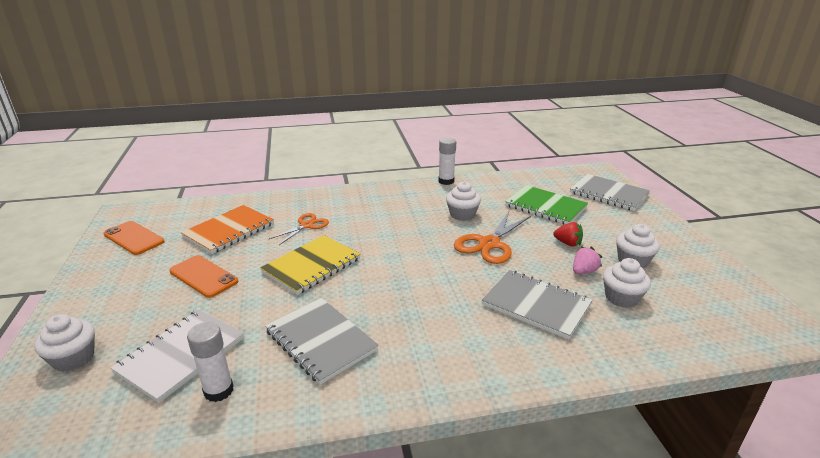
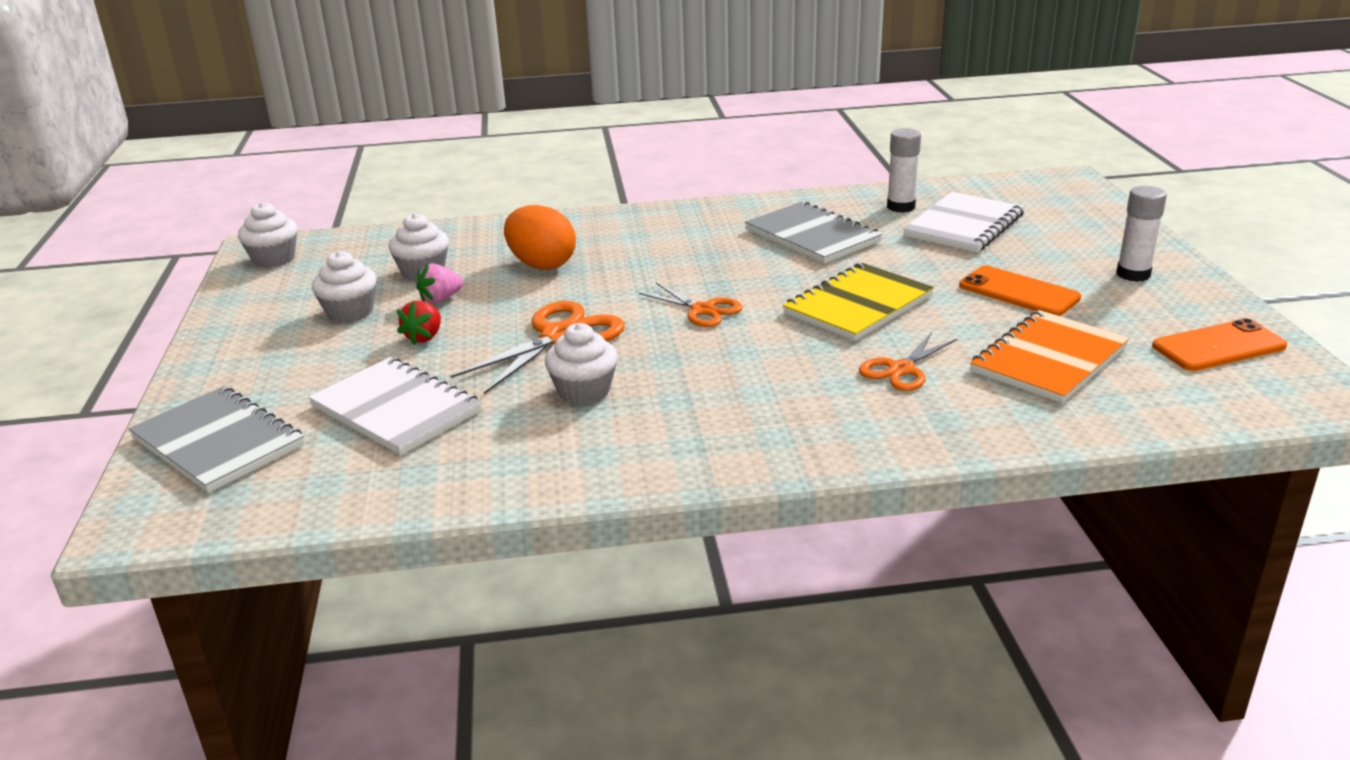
camera: 175 degrees left, 0 degrees up
(74, 358) = (1082, 223): white cupcake -> white cupcake (274, 259)
(134, 238) = (1218, 346): orange phone -> orange phone turned 60 degrees counterclockwise
(409, 262) = (702, 310): none -> orange scissors
(446, 181) = (586, 487): white glue stick -> white glue stick (1133, 274)
(536, 305) = (542, 265): grey notebook -> orange egg
(545, 207) = (396, 409): green notebook -> white notebook
(568, 243) = (424, 337): red strawberry -> red strawberry turned 105 degrees counterclockwise

